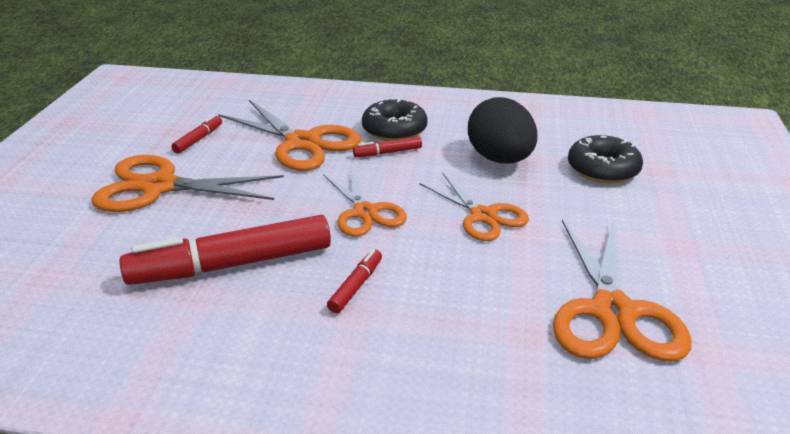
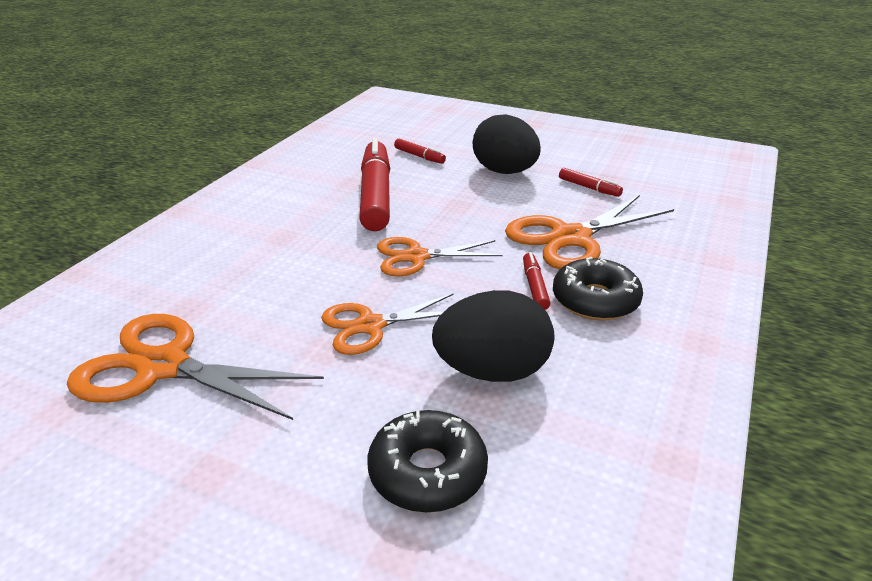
camera: 105 degrees right, 0 degrees up
(159, 186) = (504, 172): orange scissors -> black egg
(356, 286) = (311, 240): red marker -> red marker (419, 156)

